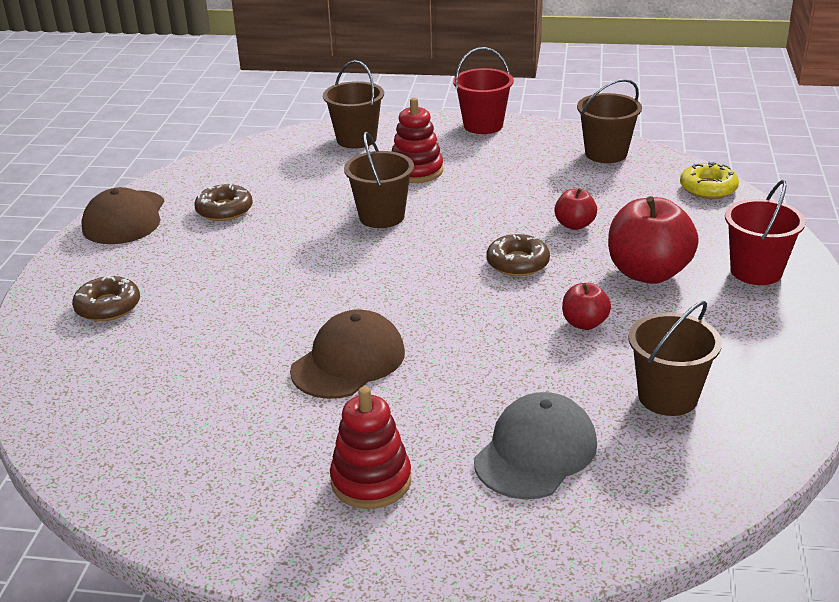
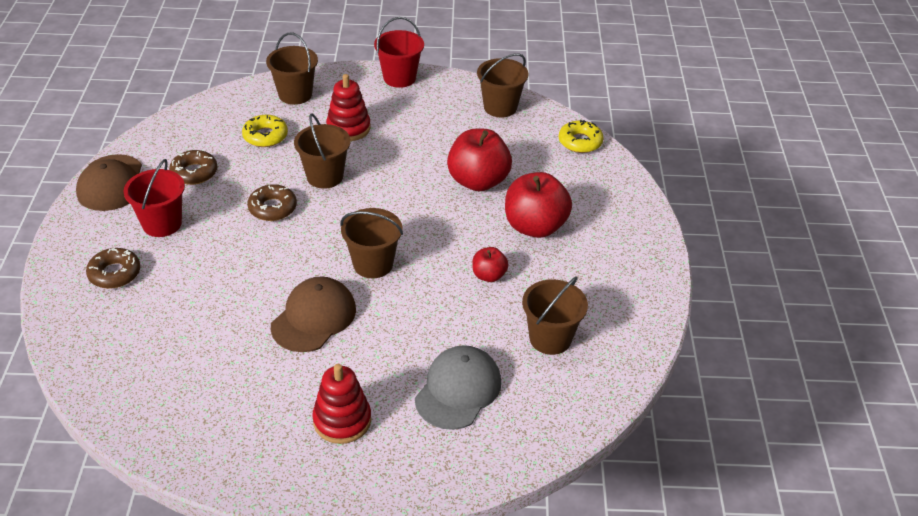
camera: 10 degrees left, 10 degrees up
(315, 177) = (265, 136): none -> yellow donut
(432, 306) = (373, 264): none -> brown bucket
(517, 263) = (436, 220): brown donut -> brown donut (272, 208)
(574, 225) = (478, 181): red apple -> red apple, size x1.93
(756, 271) = (614, 222): red bucket -> red bucket (162, 224)

